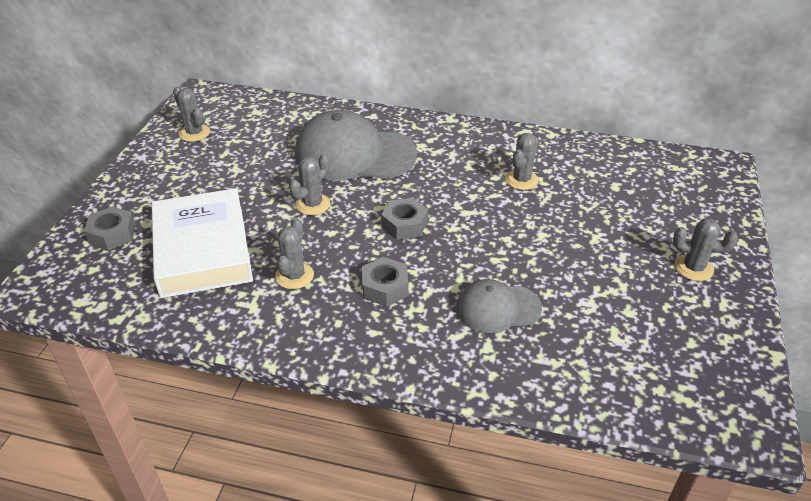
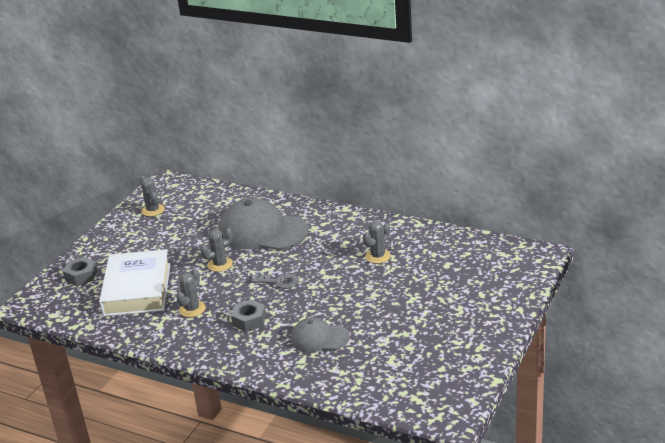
camera: 15 degrees right, 10 degrees down
(404, 225) = (279, 282): grey nut -> grey key
(693, 268) = (472, 323): grey cactus -> none

